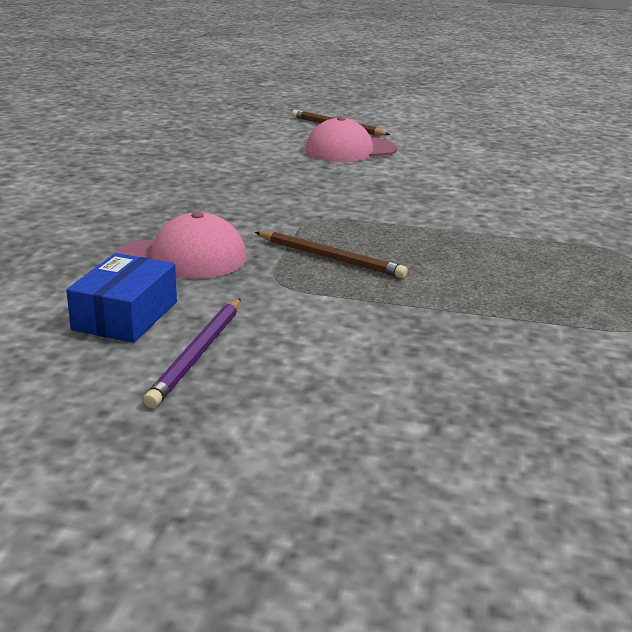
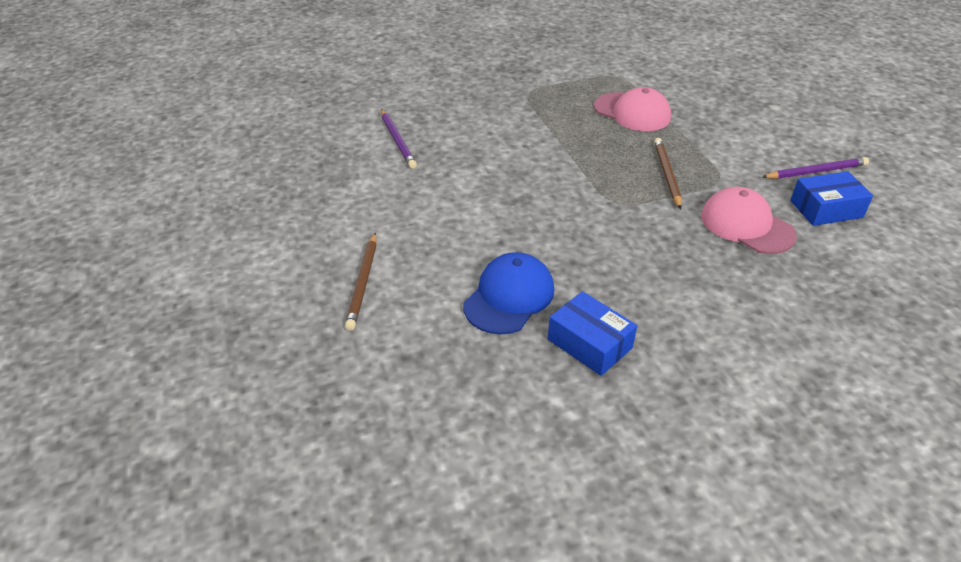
camera: 120 degrees left, 15 degrees up
(167, 158) = (589, 343): none -> blue box
(254, 153) = (509, 297): none -> blue cap
(350, 150) = (437, 245): pink cap -> pink cap (632, 112)
(544, 172) = (397, 140): none -> purple pencil

